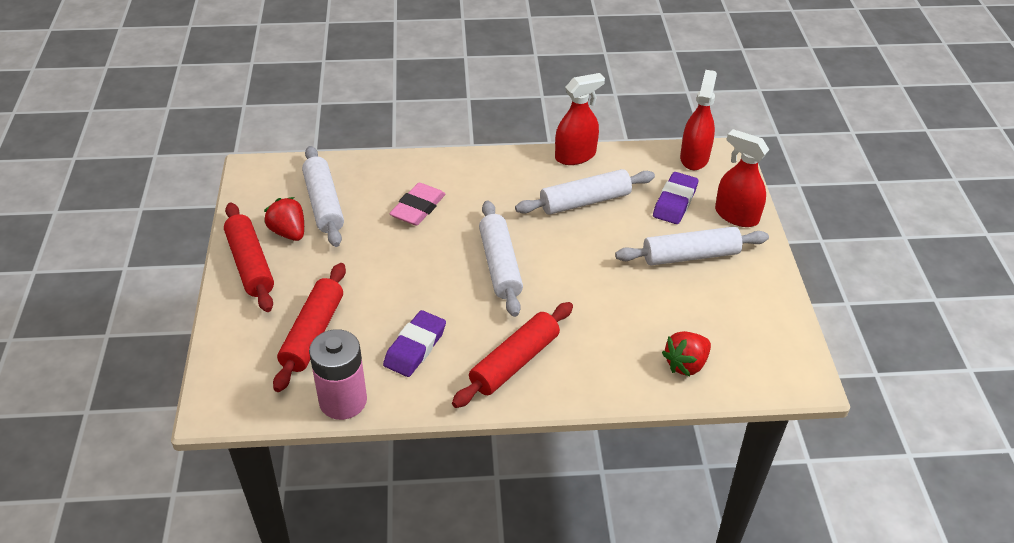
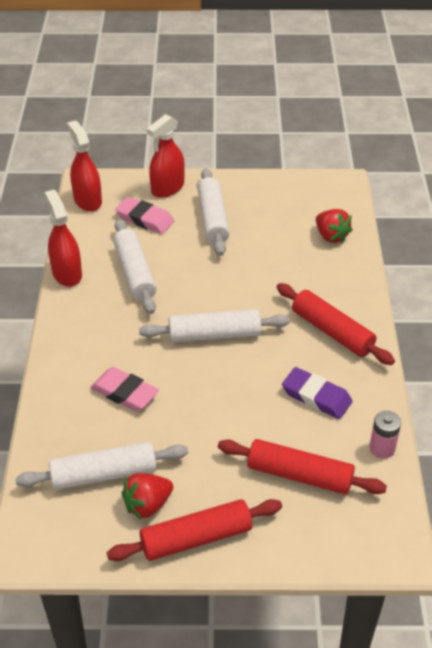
camera: 85 degrees left, 0 degrees up
(343, 401) = (382, 448): pink battery -> pink battery, size x0.58
(675, 202) = (145, 219): purple eraser -> pink eraser
(694, 158) = (87, 200): red spray bottle -> red spray bottle turned 45 degrees clockwise

